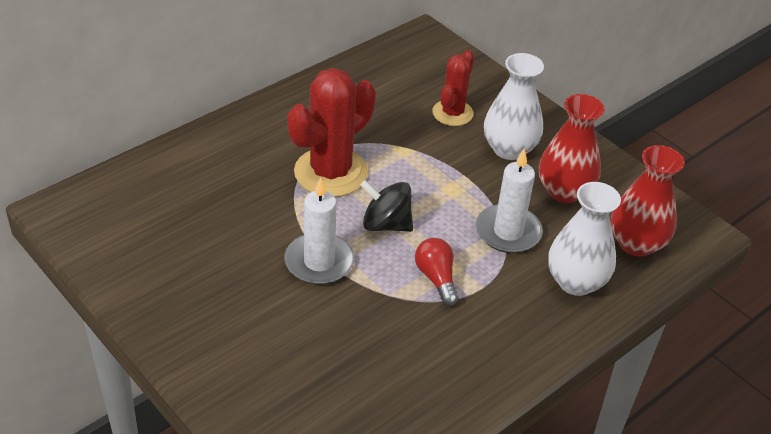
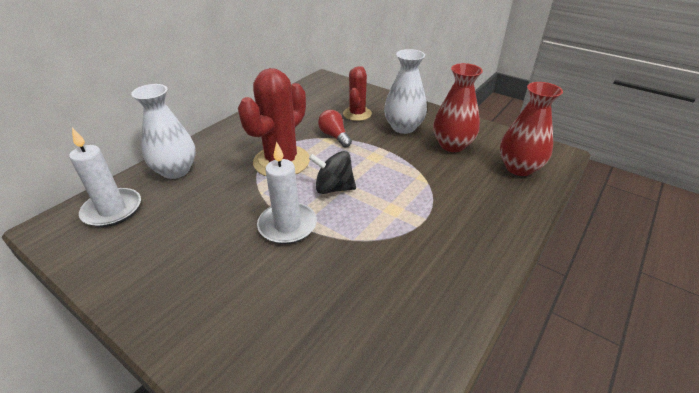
camera: 10 degrees left, 5 degrees down
(436, 278) = (387, 219): red light bulb -> red light bulb (334, 136)
(508, 232) = (426, 177): white candle -> white candle (112, 210)
(576, 282) = (492, 201): white vase -> white vase (176, 170)

